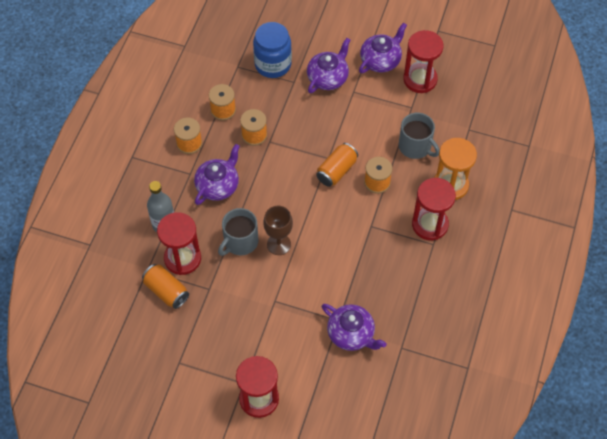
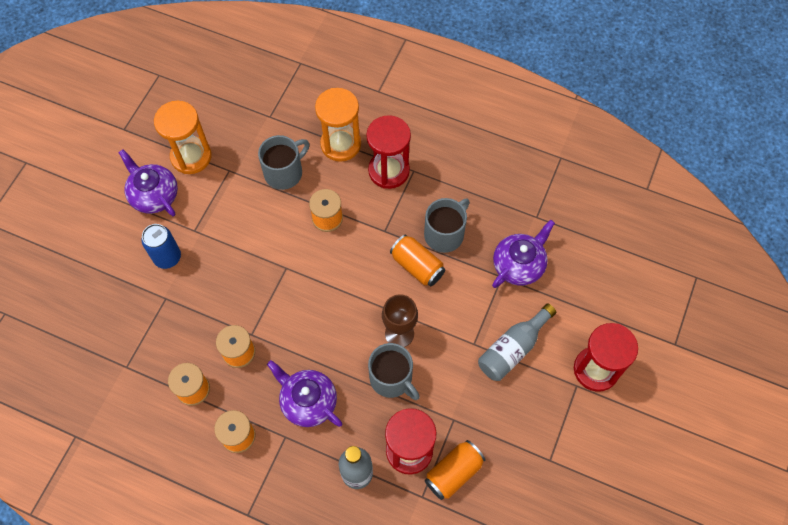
camera: 85 degrees left, 5 degrees up
(272, 331) = (513, 349): none -> grey bottle
(273, 64) = (132, 322): blue jar -> none
(328, 77) = (167, 257): purple teapot -> blue can
(336, 171) = (305, 260): orange can -> orange can (417, 266)
(374, 273) = (445, 234): none -> grey mug
(420, 79) = (191, 156): red hourglass -> orange hourglass

